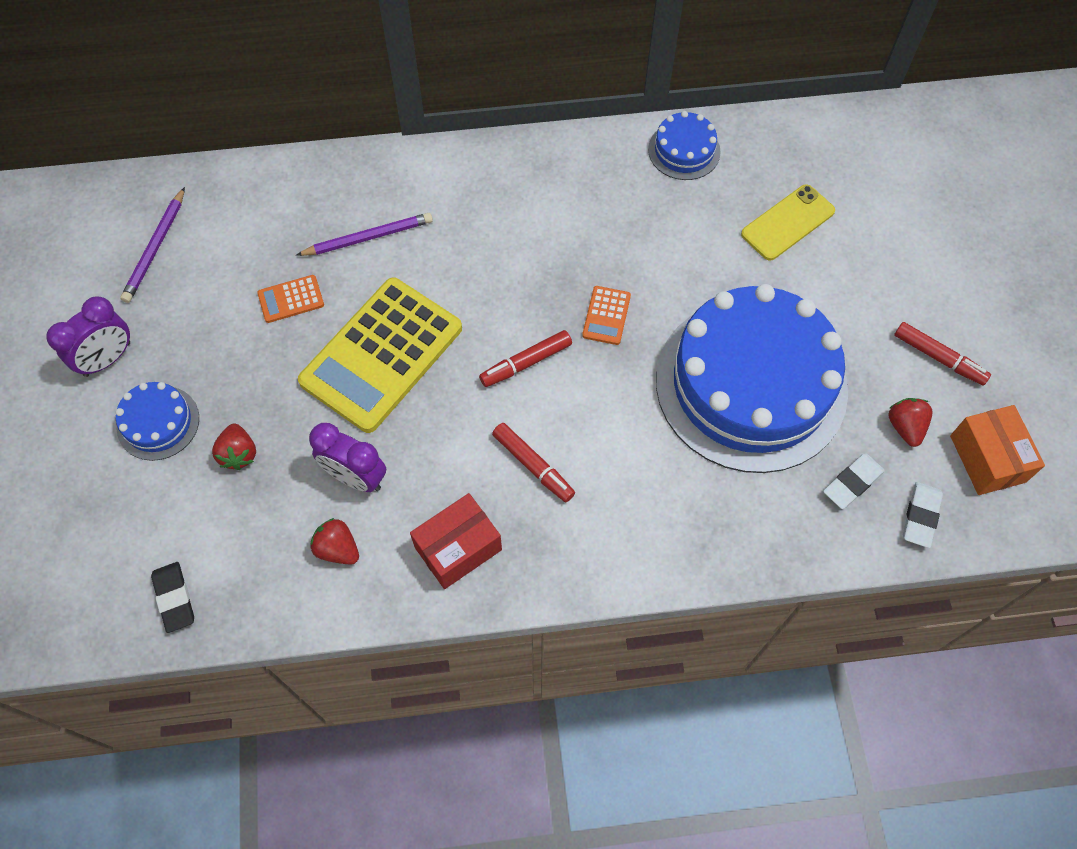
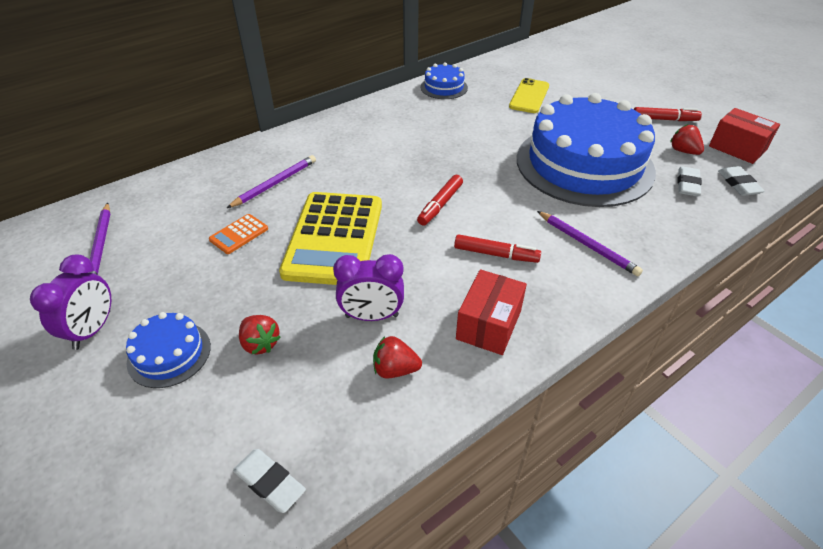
camera: 30 degrees left, 20 degrees down
(174, 598) = (269, 482): black eraser -> white eraser
(606, 316) = (469, 165): orange calculator -> none
(643, 506) = (587, 245): none -> purple pencil
(987, 459) = (737, 148): orange box -> red box

